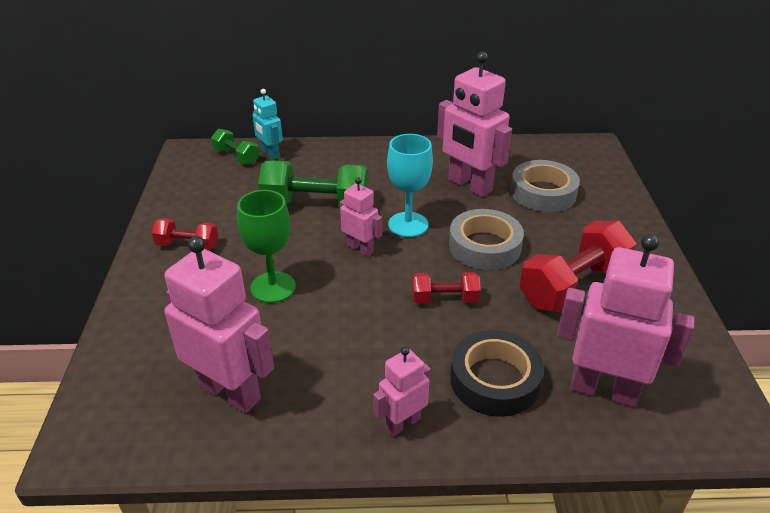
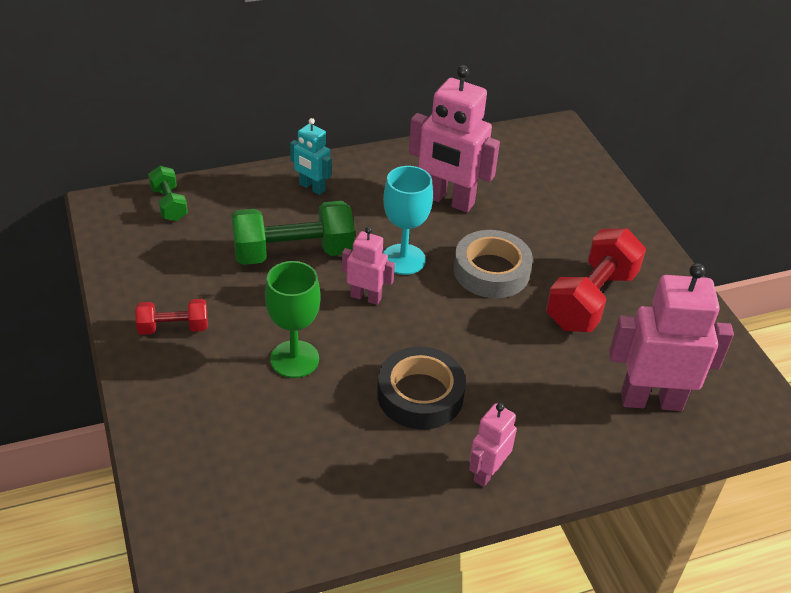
camera: 20 degrees left, 5 degrees up
(230, 392) = (308, 480): pink robot -> none
(236, 157) = (169, 204): green dumbbell -> green dumbbell turned 45 degrees clockwise
(270, 154) = (207, 194): turquoise robot -> turquoise robot (312, 187)
(445, 299) = (475, 338): red dumbbell -> none
(495, 380) = (553, 412): black tape -> black tape (420, 395)
(543, 193) = (526, 197): grey tape -> none

